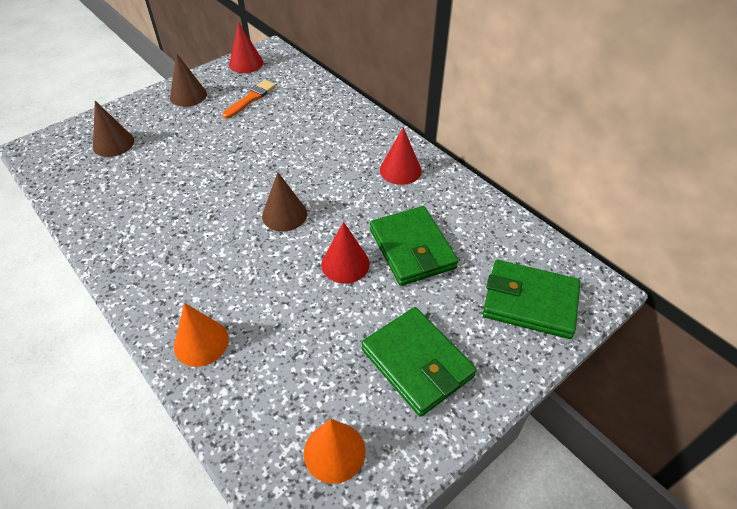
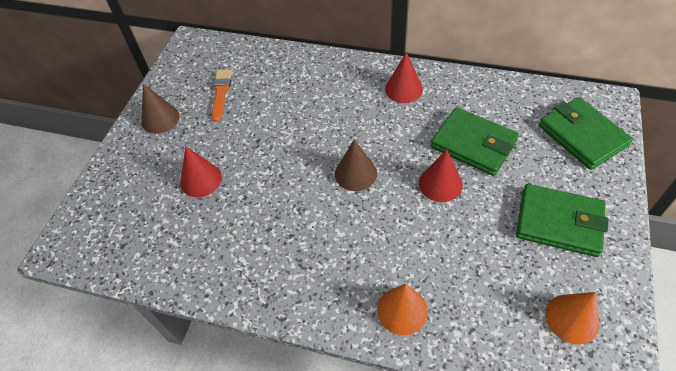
camera: 30 degrees left, 5 degrees up
(113, 143) = (138, 199): brown cone -> none
(246, 63) = (181, 64): red cone -> red cone (201, 180)
(530, 302) = (582, 136): green wallet -> green wallet turned 75 degrees clockwise

